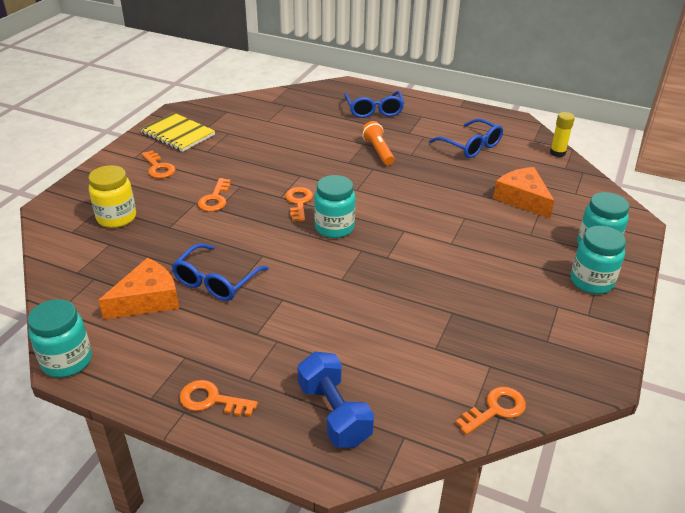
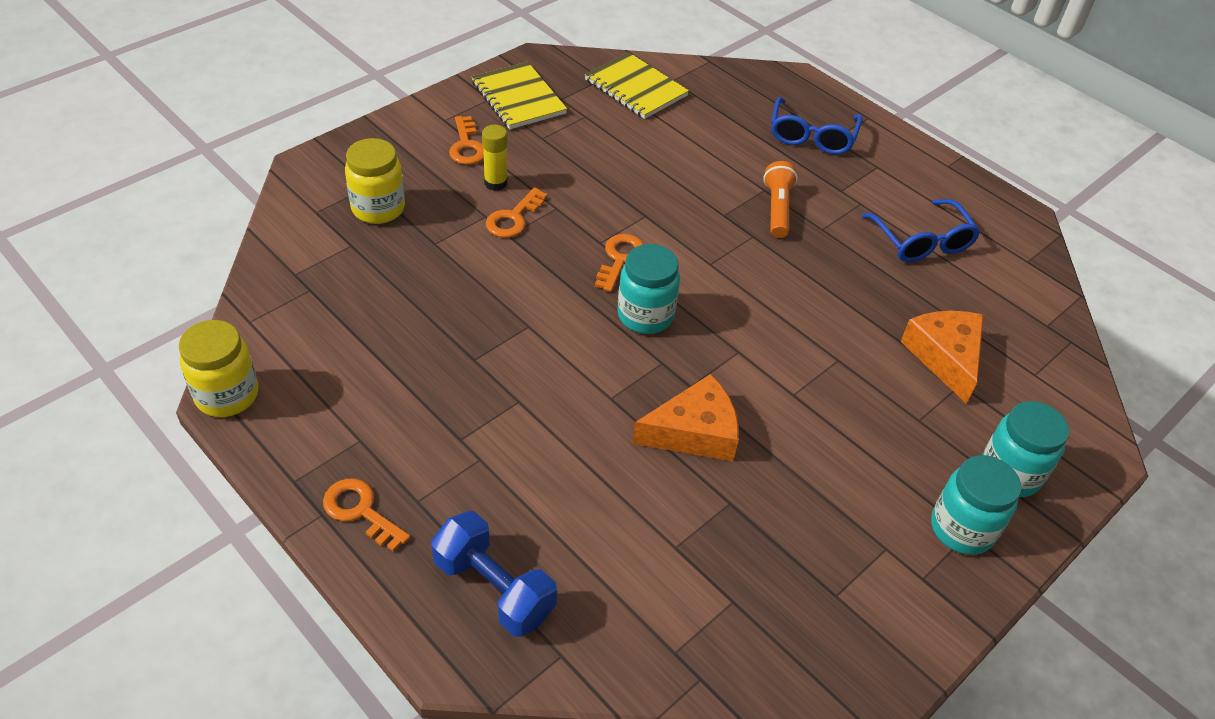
camera: 20 degrees right, 10 degrees up
(67, 361) = (227, 395): turquoise jar -> yellow jar
(147, 299) = (356, 342): orange cheese -> orange cheese (694, 432)
(216, 281) = (451, 345): blue glasses -> none
(251, 111) = (635, 88): none -> yellow notebook
(334, 413) = (494, 588): blue dumbbell -> blue dumbbell turned 45 degrees counterclockwise
(495, 409) = (701, 666): orange key -> none
(557, 153) = (1052, 295): yellow glue stick -> yellow glue stick (495, 183)

